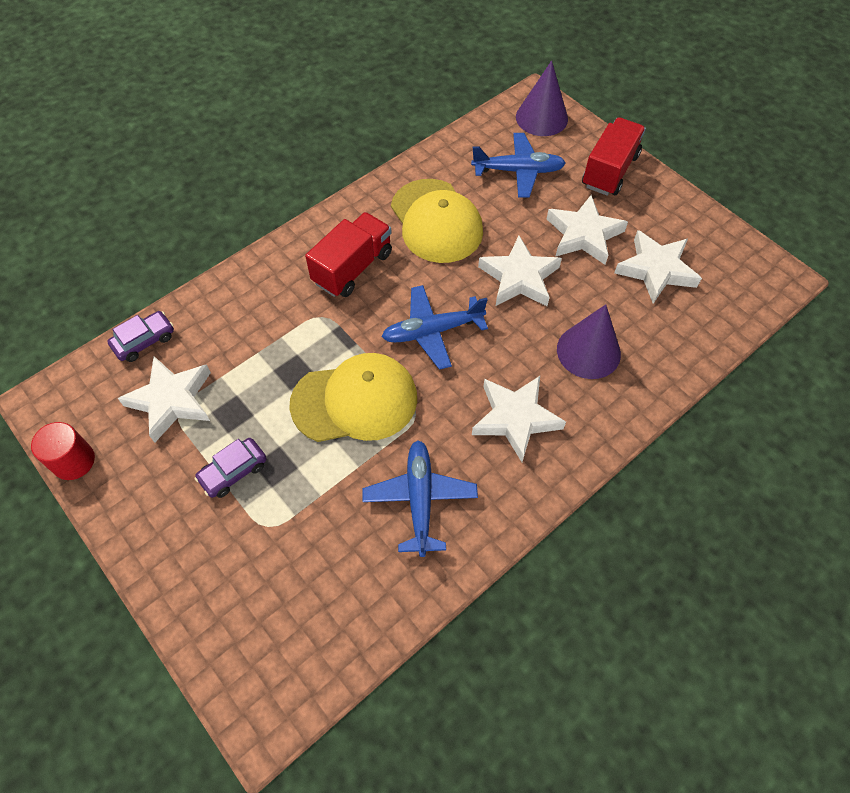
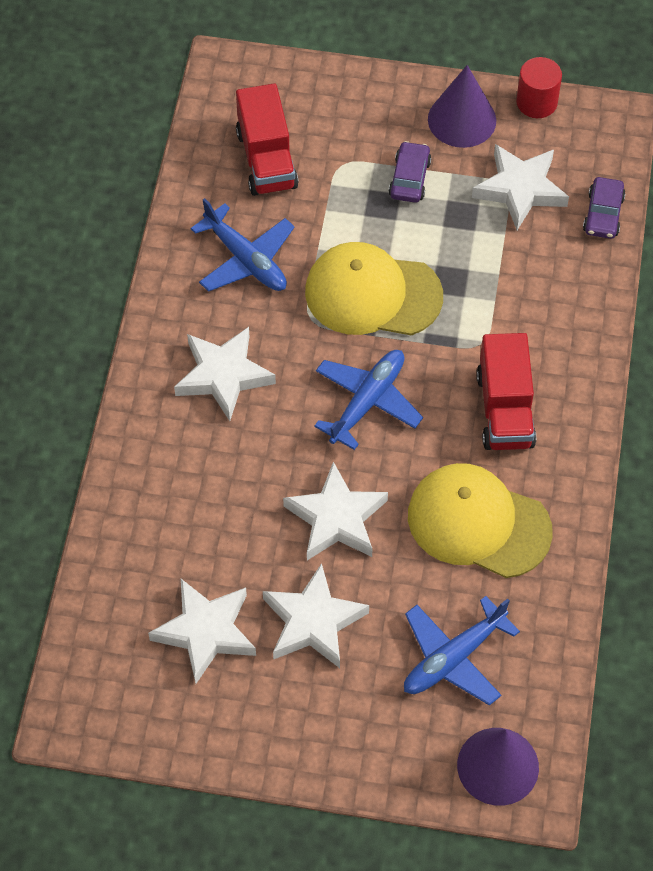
camera: 140 degrees right, 0 degrees up
(355, 401) = (372, 294): yellow cap -> yellow cap turned 60 degrees clockwise
(588, 351) = (207, 486): purple cone -> purple cone (462, 119)
(609, 171) = (352, 739): red truck -> red truck (266, 159)

